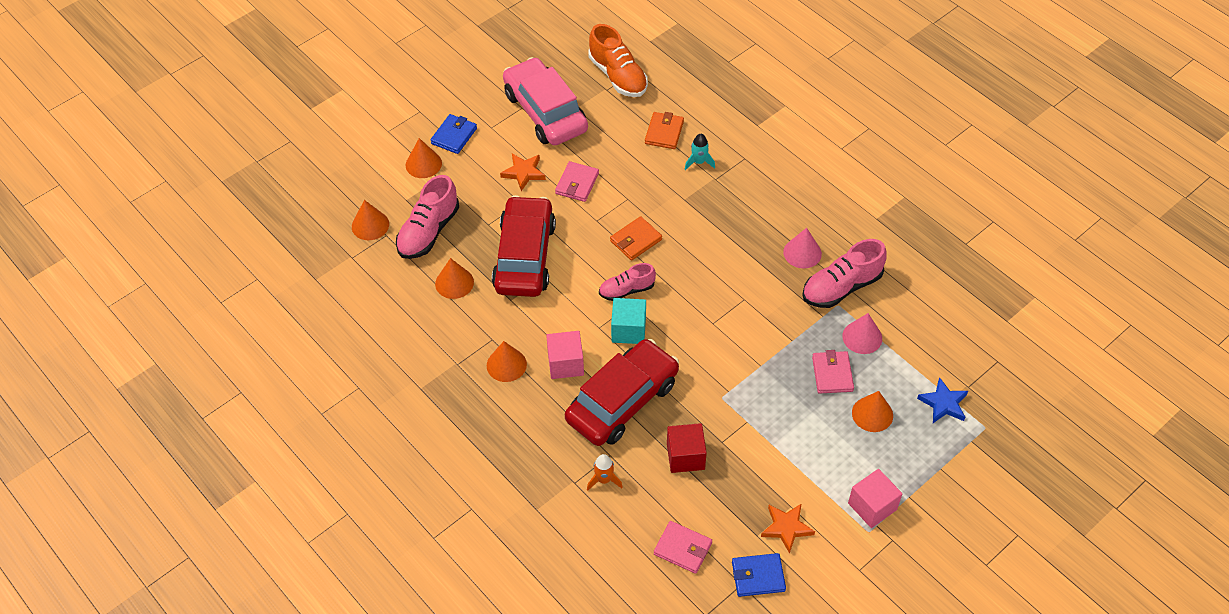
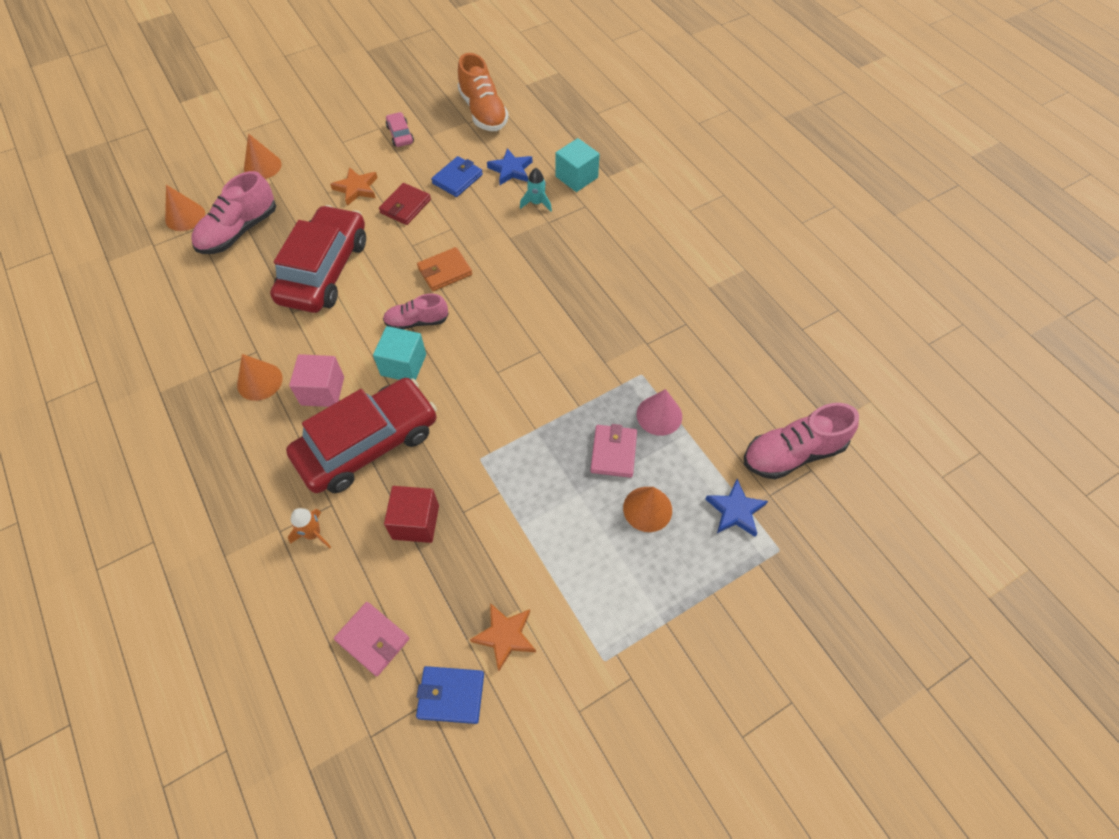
camera: 10 degrees right, 5 degrees up
(454, 136) = (303, 144): blue wallet -> blue wallet (457, 179)
(454, 283) = (242, 286): orange cone -> none
(545, 112) = (400, 135): pink car -> pink car, size x0.41
(577, 183) = (405, 206): pink wallet -> red wallet
(664, 132) = (511, 170): orange wallet -> blue star
(728, 131) = (576, 177): none -> turquoise cube
(802, 253) = (618, 311): pink cone -> none
(841, 287) = (650, 355): pink shoe -> pink shoe (792, 453)
(872, 506) = (617, 627): pink cube -> none

